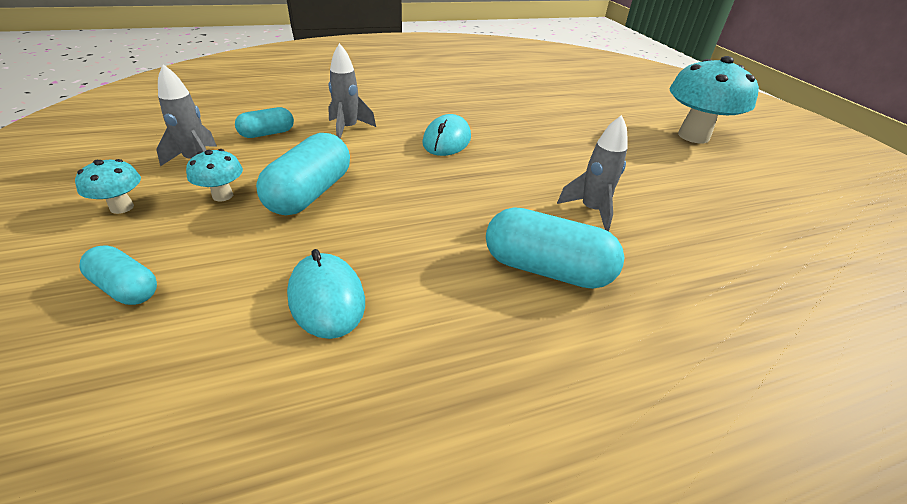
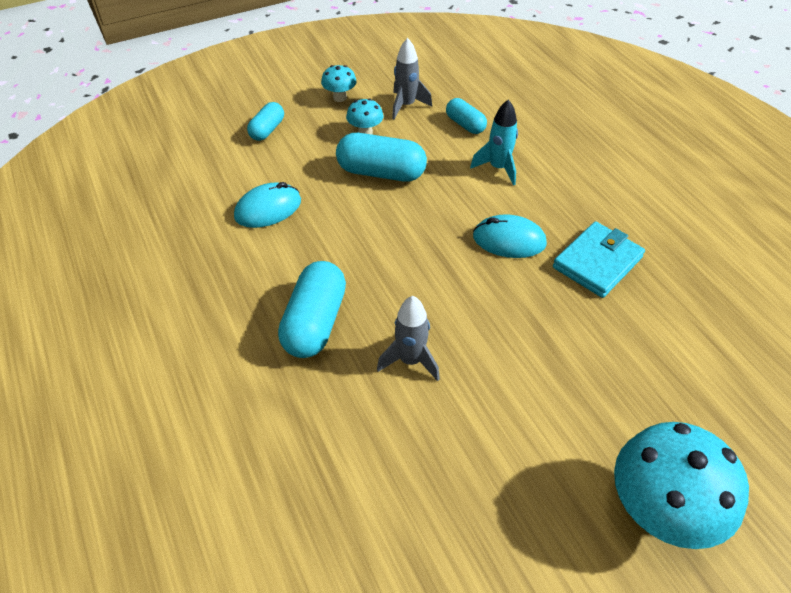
camera: 85 degrees right, 10 degrees up
(348, 129) = (498, 168): grey rocket -> turquoise rocket
(481, 112) = (597, 262): none -> turquoise wallet

